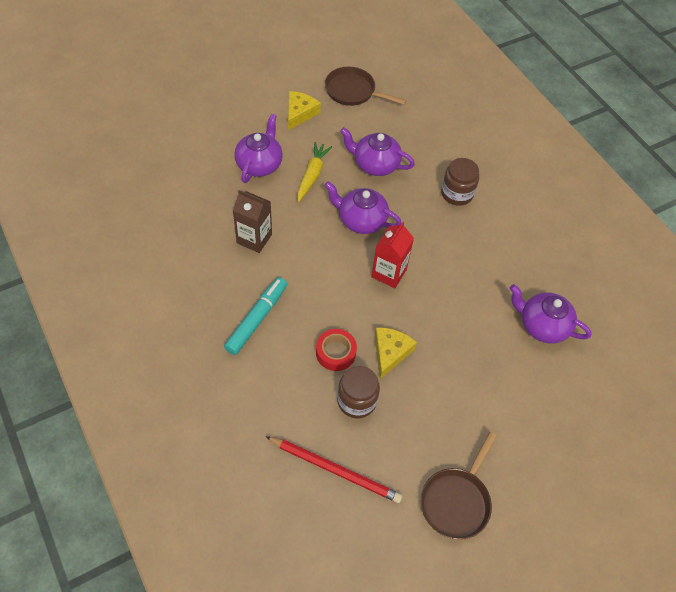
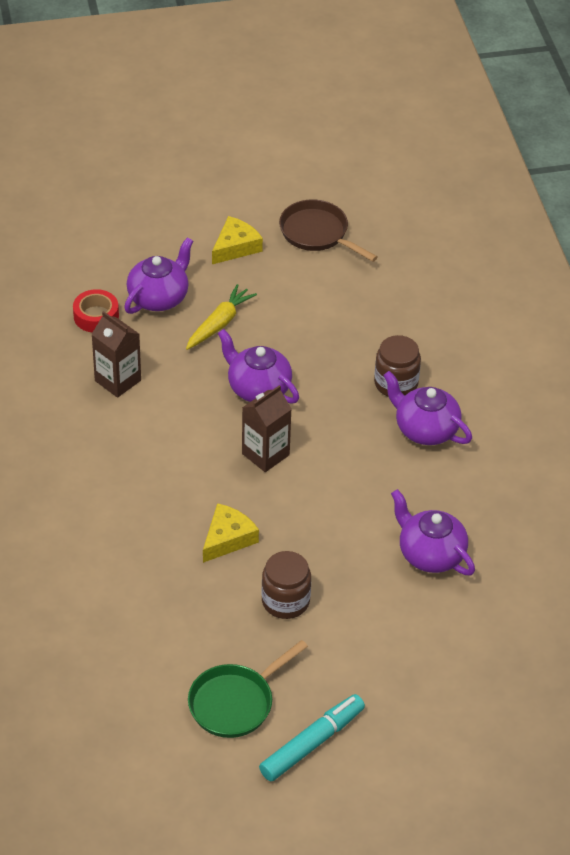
camera: 20 degrees right, 10 degrees down
(256, 319) = (85, 467): turquoise marker -> turquoise marker (311, 743)
(335, 353) = (163, 523): red tape -> red tape (96, 316)
(335, 470) = (111, 638): red pencil -> none
(356, 401) = (165, 578): brown jar -> brown jar (285, 601)
(375, 164) = (305, 327): purple teapot -> purple teapot (425, 429)
(389, 273) = (265, 454): red carton -> brown carton
(456, 501) = (235, 702): brown pan -> green pan

